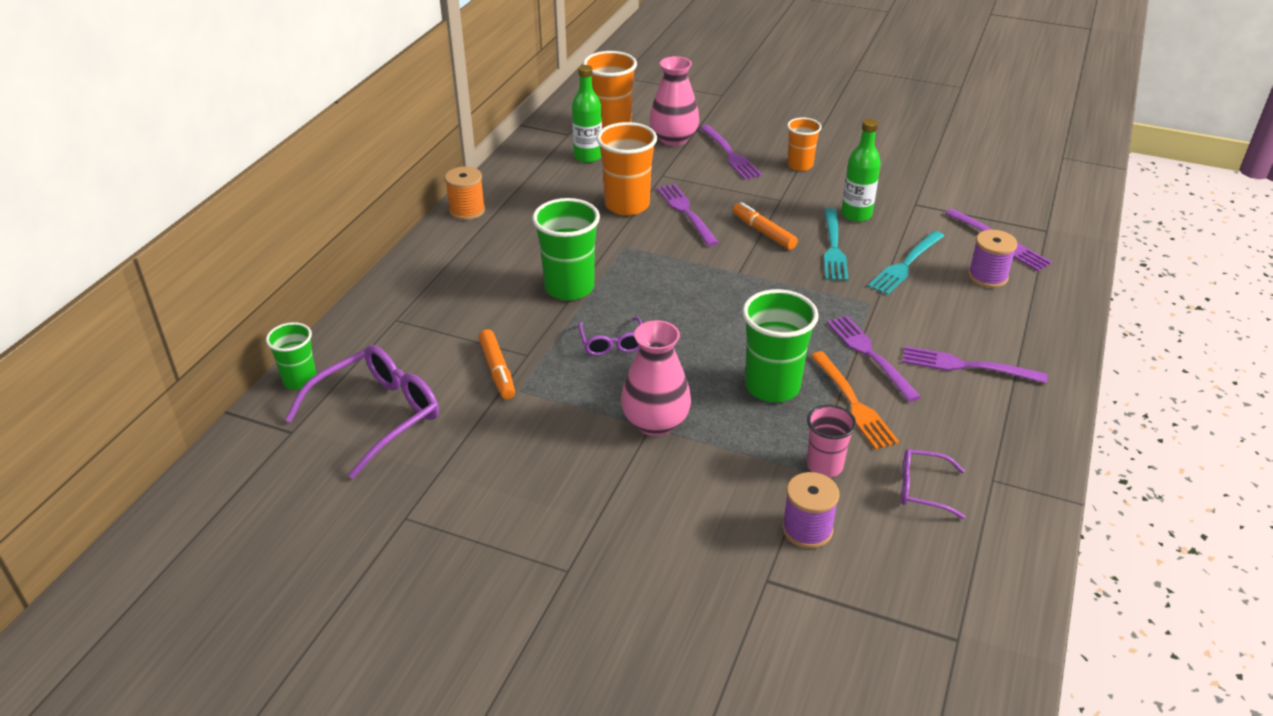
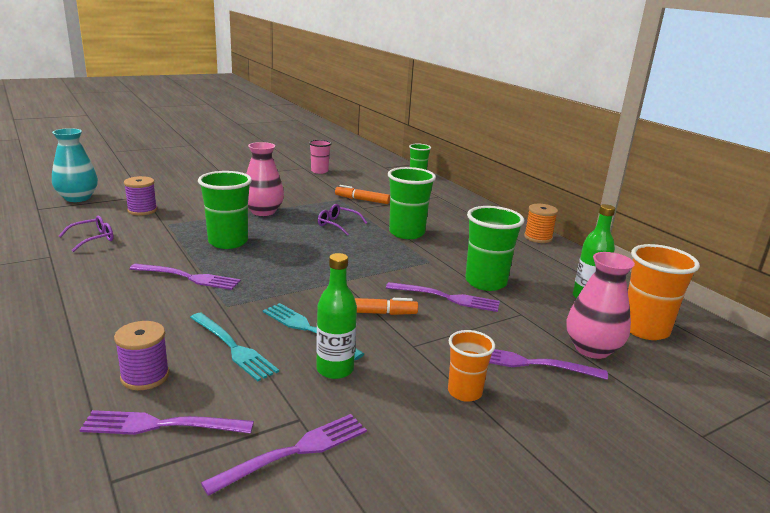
camera: 125 degrees right, 15 degrees down
(378, 415) = (370, 178): purple glasses -> none
(627, 205) = (485, 282): orange cup -> green cup
(824, 466) = (158, 228): pink cup -> pink cup (319, 171)
(853, 403) = (171, 253): orange fork -> none
(875, 643) = (77, 198): none -> turquoise vase
(906, 264) = (233, 347): turquoise fork -> turquoise fork turned 150 degrees clockwise
(967, 366) = (109, 300): purple fork -> purple fork (294, 452)

